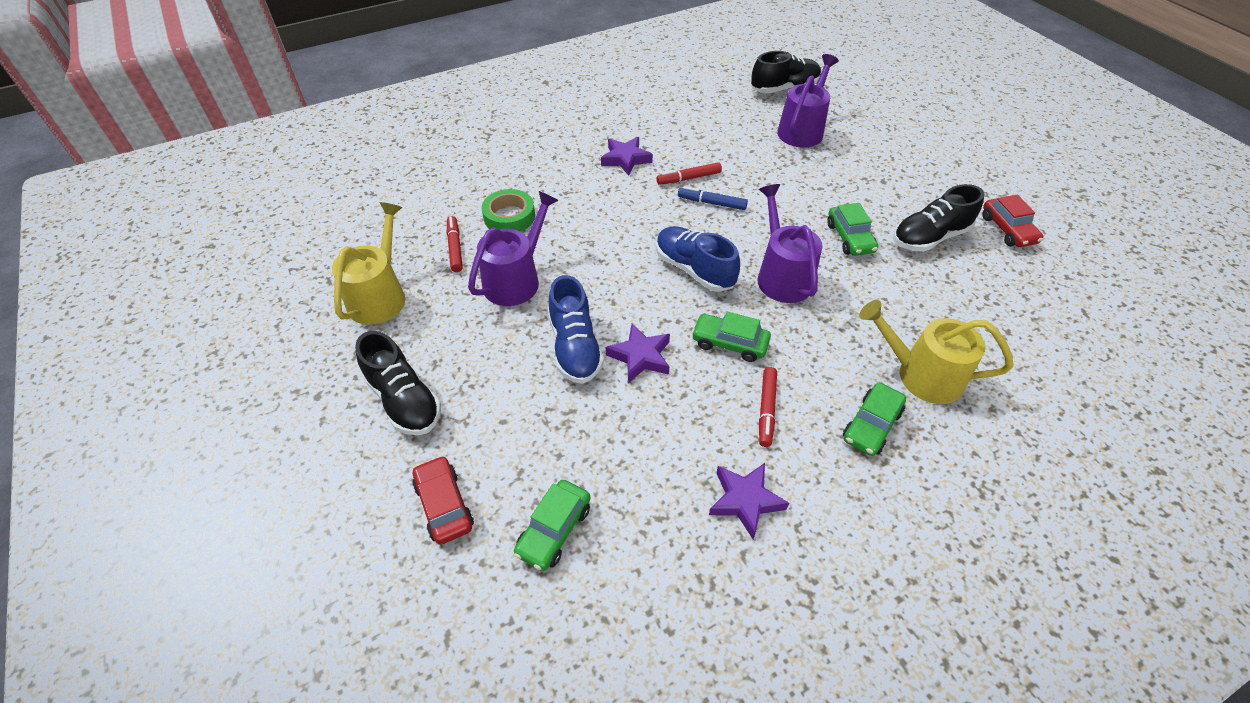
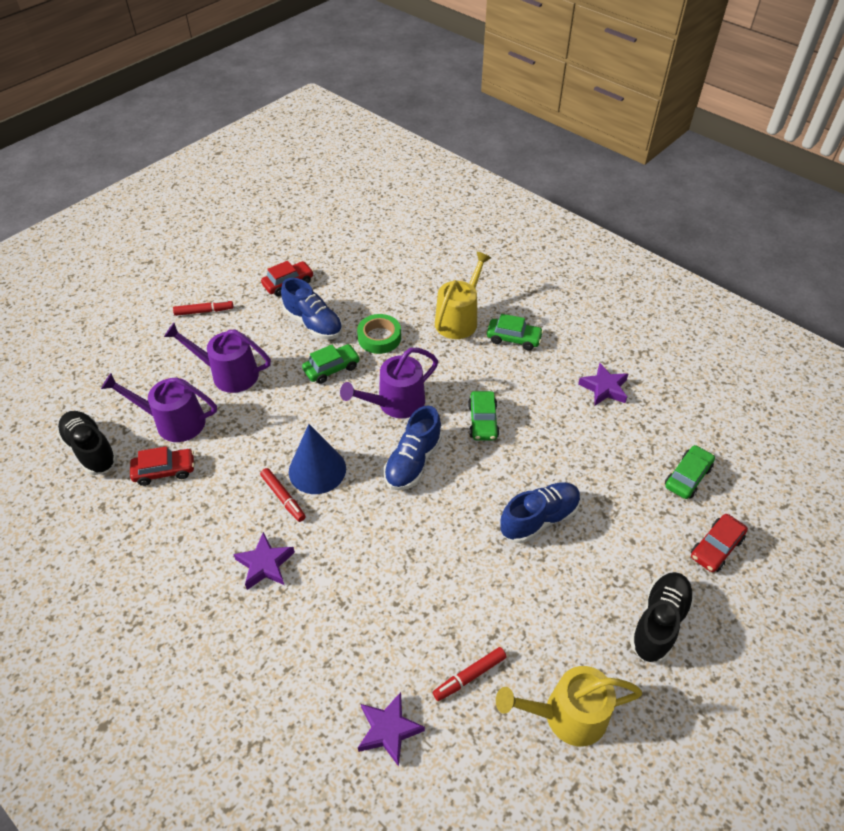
camera: 110 degrees left, 0 degrees up
(509, 216) = (401, 643): green tape -> green tape (379, 337)
(516, 280) = (487, 596): purple watering can -> purple watering can (229, 374)
(554, 530) = (687, 477): green car -> green car turned 60 degrees counterclockwise
(640, 356) = (524, 472): purple star -> purple star (388, 730)
(712, 203) = (317, 470): blue marker -> blue cone
(747, 121) = (165, 471): none -> red car
(766, 410) = (531, 390): red marker -> red marker (204, 311)
(921, 375) = (459, 319): yellow watering can -> yellow watering can turned 150 degrees counterclockwise
(929, 237) = (313, 323): black shoe -> blue shoe

